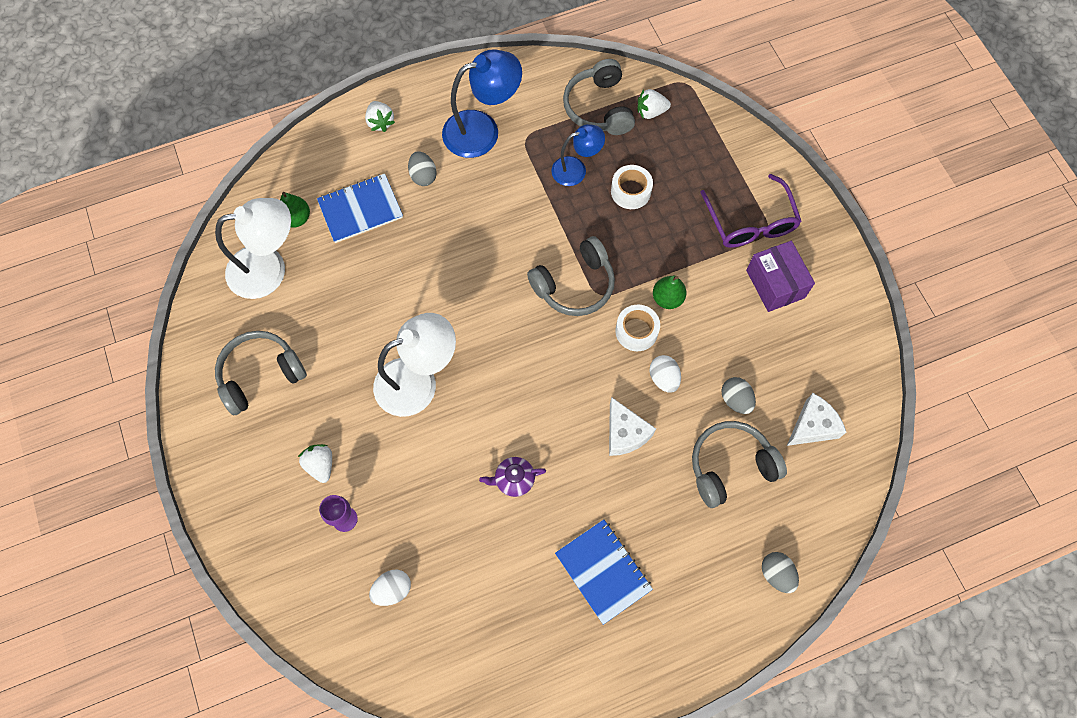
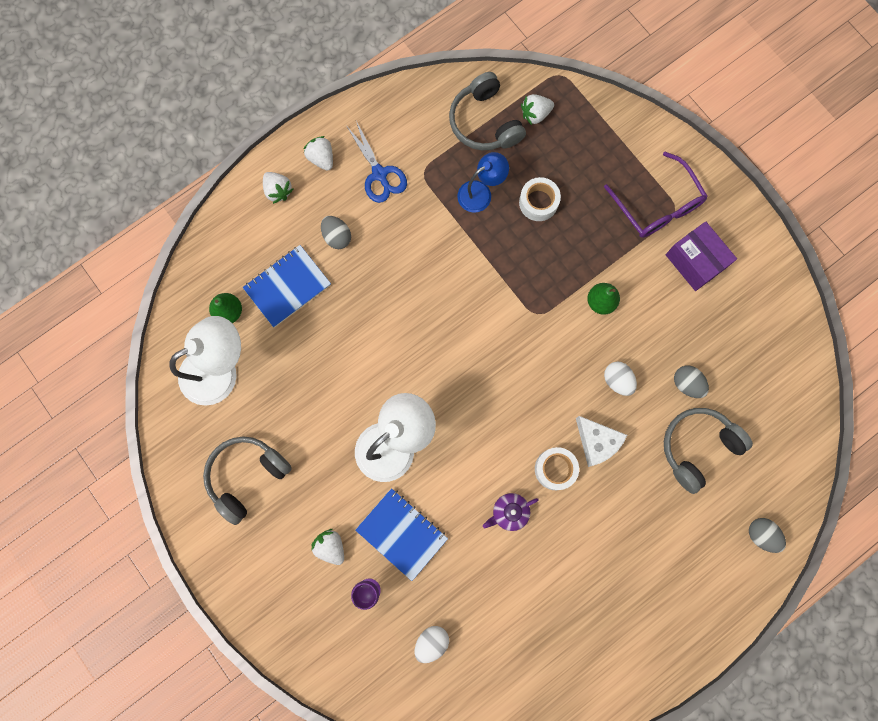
camera: 15 degrees left, 10 degrees up
(431, 103) = (321, 158): none -> white strawberry
(482, 130) = (379, 174): blue lamp -> blue scissors
(574, 285) = (512, 310): grey headphones -> none
(603, 571) = (611, 574): blue notebook -> blue notebook (402, 533)
(636, 331) = (581, 341): white tape -> white tape (555, 469)
(812, 426) = (760, 391): white cheese -> none

